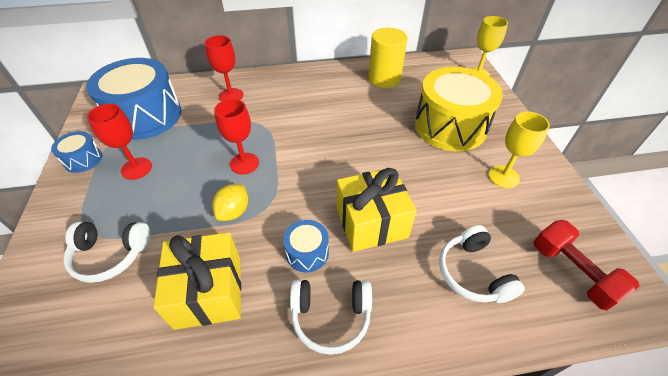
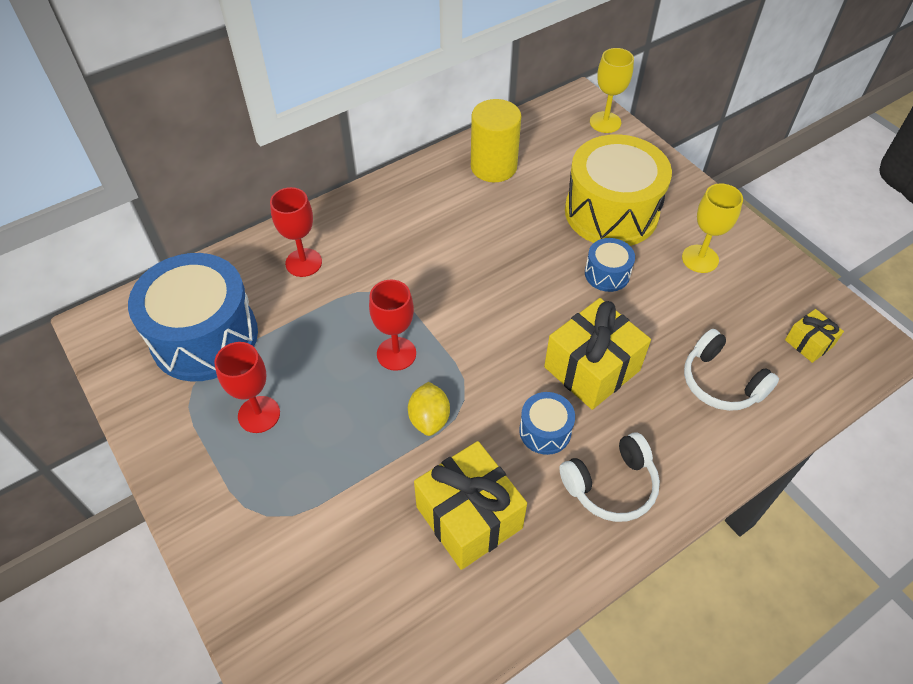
camera: 25 degrees left, 5 degrees up
(83, 159) = (171, 431): blue drum -> blue drum (607, 274)
(110, 255) = (322, 529): white headphones -> none
(572, 272) = (808, 343): red dumbbell -> yellow gift

